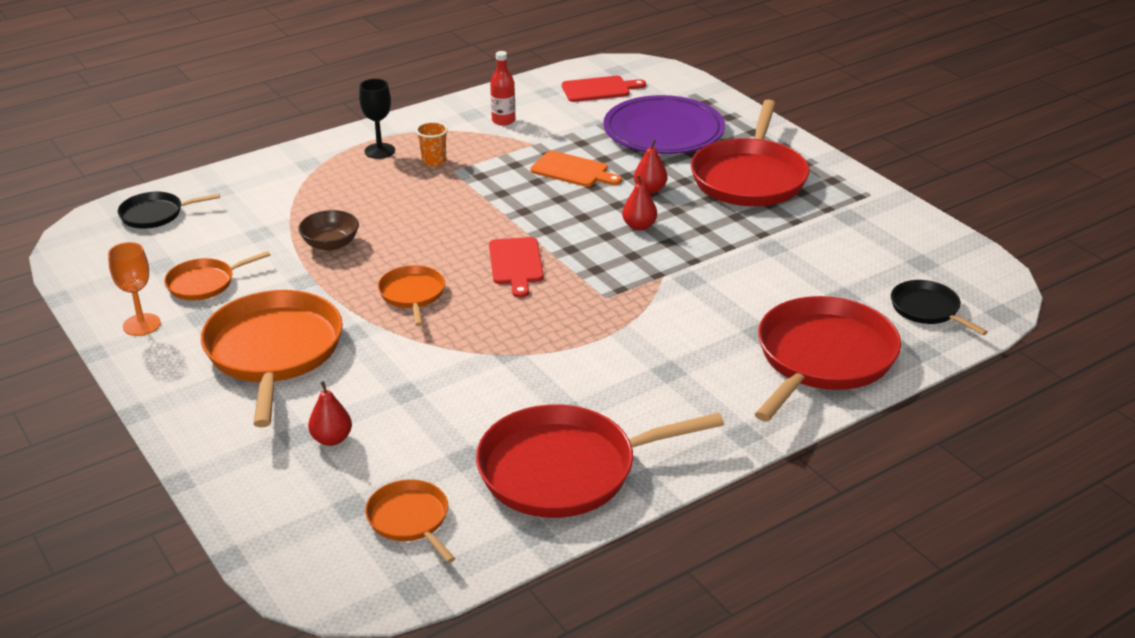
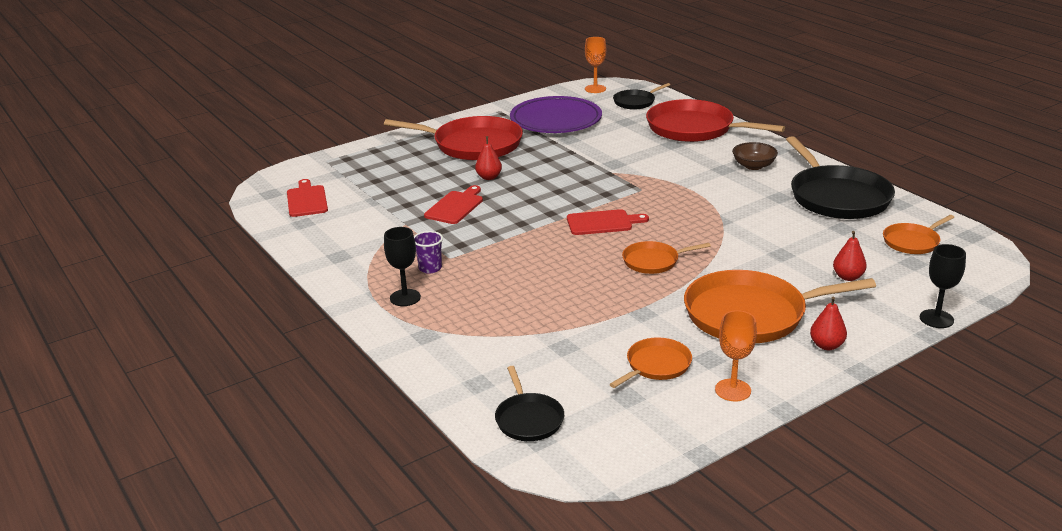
camera: 90 degrees left, 5 degrees down
(204, 283) = (656, 365): orange pan -> orange pan turned 105 degrees counterclockwise
(208, 496) = (936, 319): none -> black goblet
(330, 244) = (580, 306): brown bowl -> brown bowl (753, 166)
(434, 161) = (430, 268): orange cup -> purple cup
(503, 120) = (356, 240): red bottle -> none
(565, 469) = (837, 197): red pan -> black pan
(573, 170) = (455, 206): orange cutting board -> red cutting board
(639, 226) = (544, 180): red pear -> red pear (826, 345)
(663, 132) = (394, 173): purple plate -> purple plate (556, 120)
(977, 274) = (595, 89): none -> orange goblet

